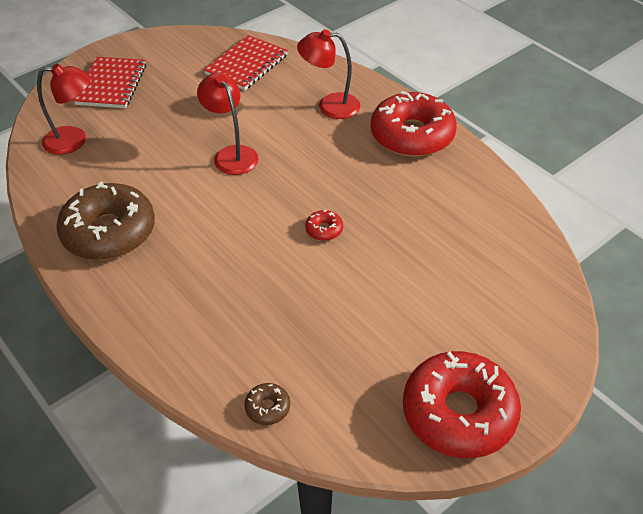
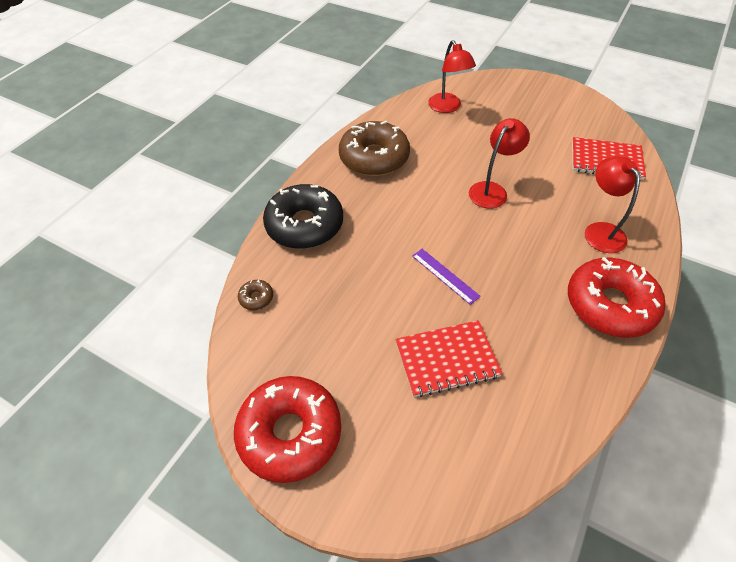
camera: 70 degrees right, 5 degrees up
(111, 84) = (517, 100): red notebook -> red notebook (446, 359)
(178, 330) = (305, 225): none -> black donut
(324, 229) = (445, 275): red donut -> purple ruler

